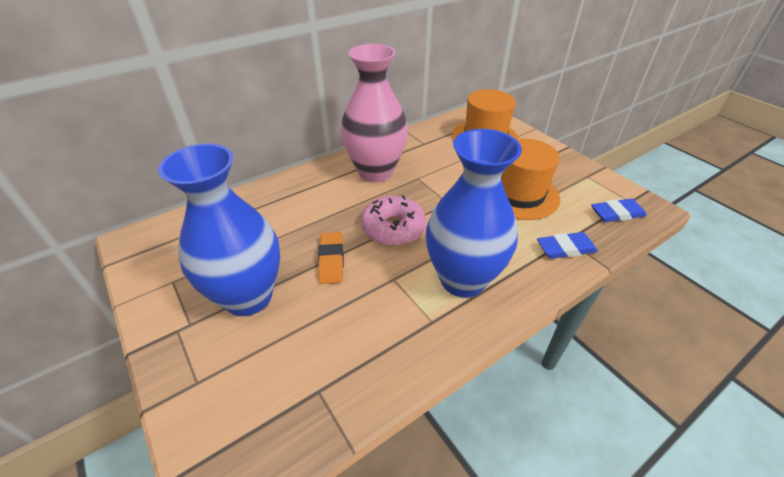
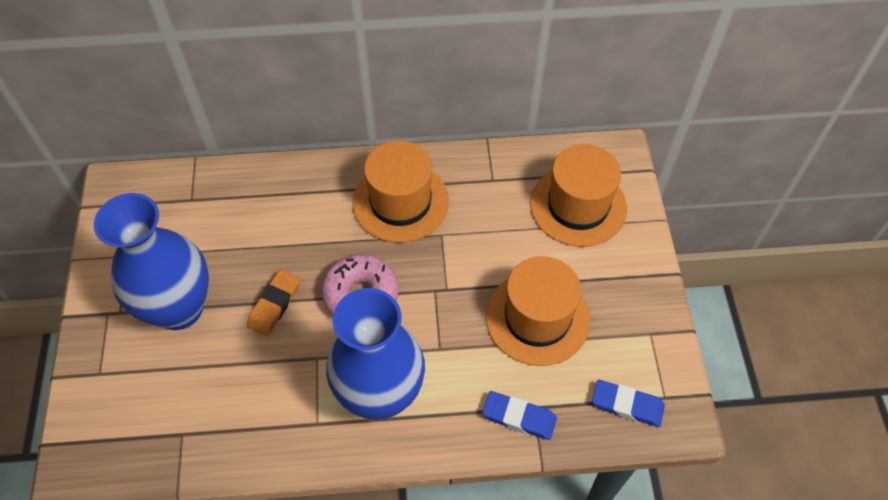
camera: 30 degrees right, 15 degrees up
(375, 172) = (400, 202): pink vase -> orange hat

